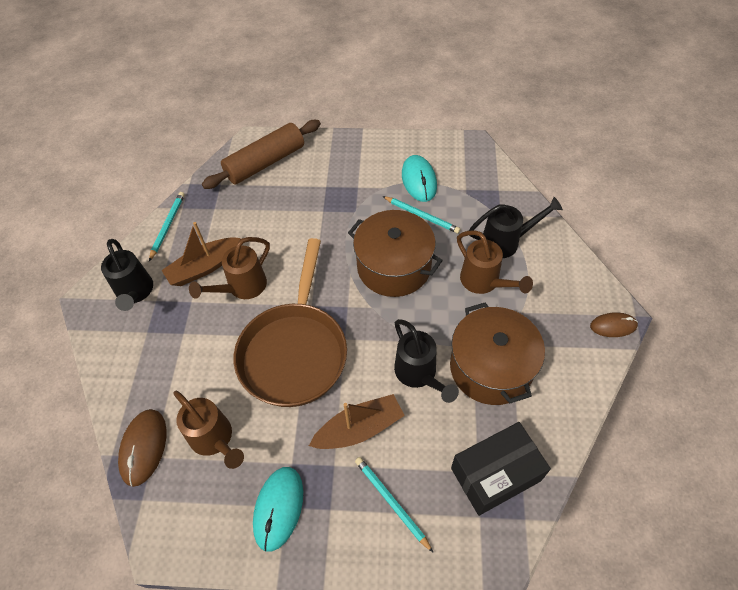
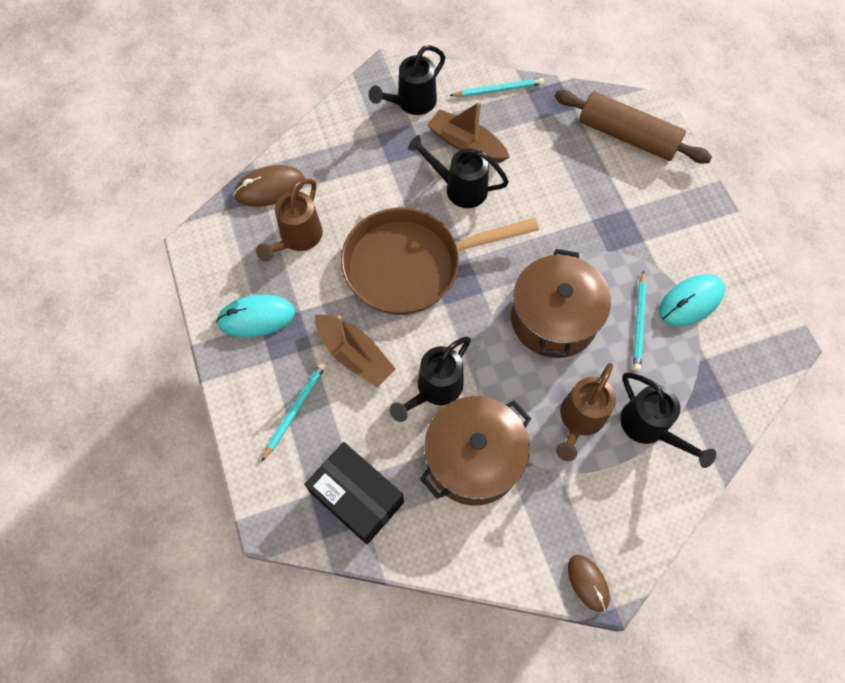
camera: 65 degrees right, 10 degrees up
(242, 287) = (460, 188): brown watering can -> black watering can

